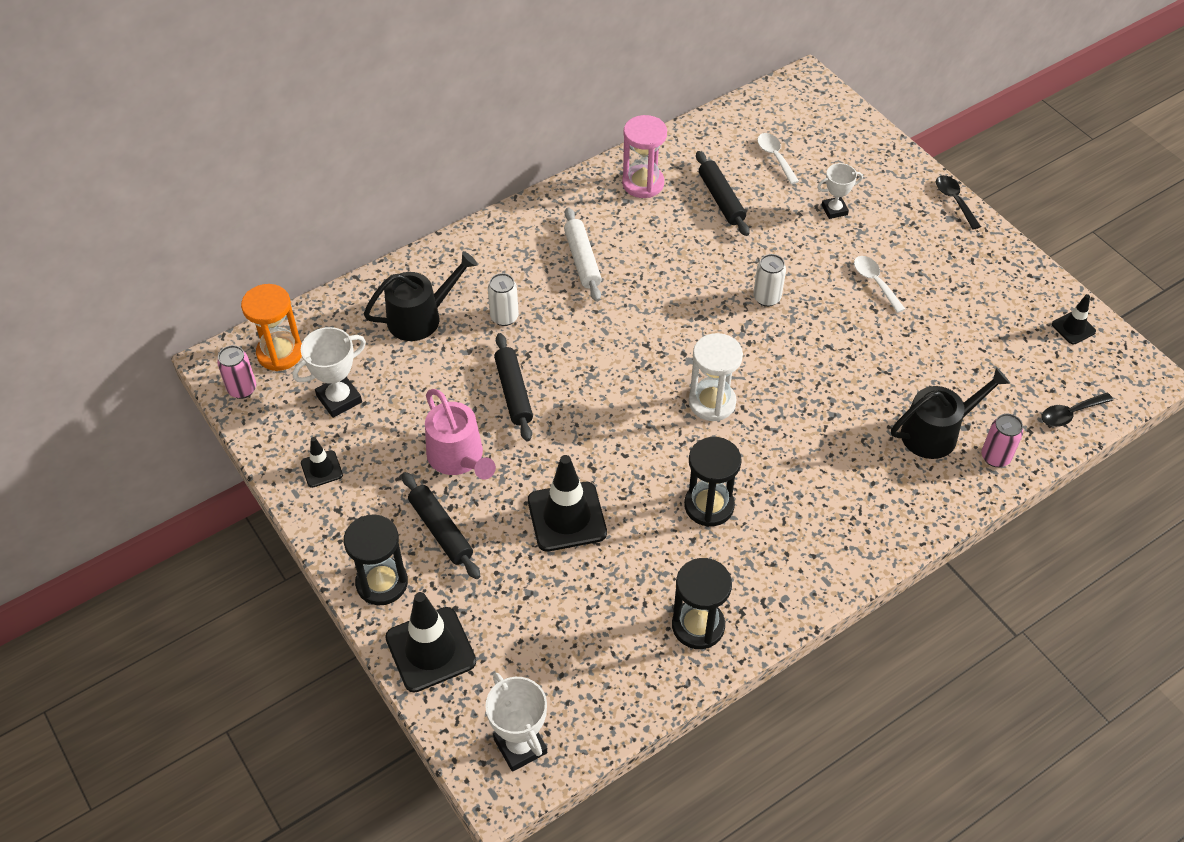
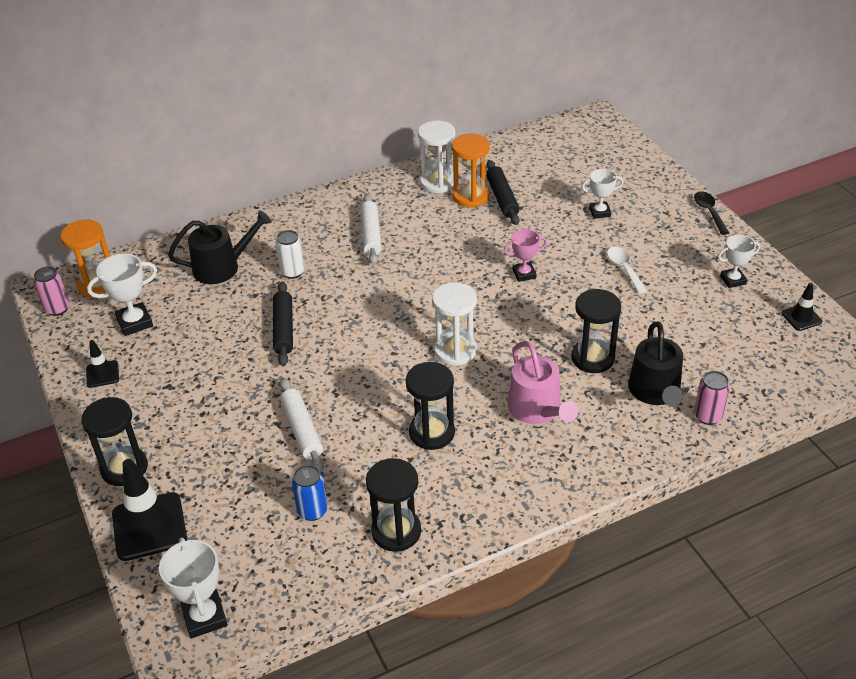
camera: 10 degrees right, 10 degrees down
(440, 530) = (188, 431): black rolling pin -> none
(458, 457) = (221, 375): pink watering can -> pink watering can (537, 409)
(567, 517) = (302, 430): black traffic cone -> white rolling pin
(603, 612) = (312, 511): none -> blue can
(643, 183) = (438, 182): pink hourglass -> white hourglass
(685, 199) = (470, 196): none -> orange hourglass
(766, 298) = (524, 274): white can -> pink trophy
(775, 157) = (556, 170): white spoon -> none
(862, 398) = (592, 358): none -> black hourglass
(936, 433) = (655, 391): black watering can -> black watering can turned 105 degrees clockwise
(994, 287) = (733, 280): none -> white trophy
(1070, 414) = (786, 386): black spoon -> none

